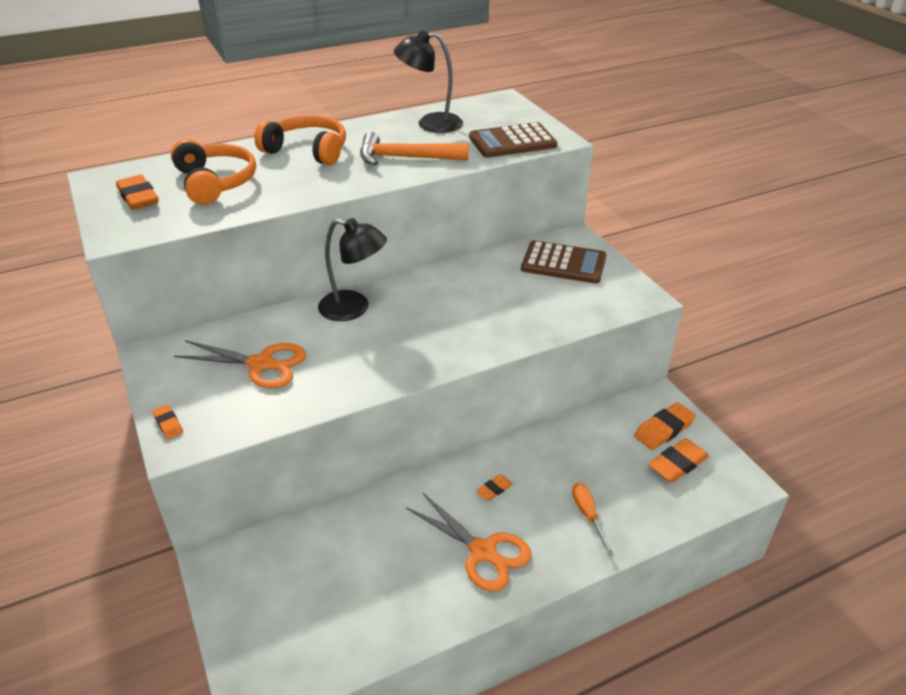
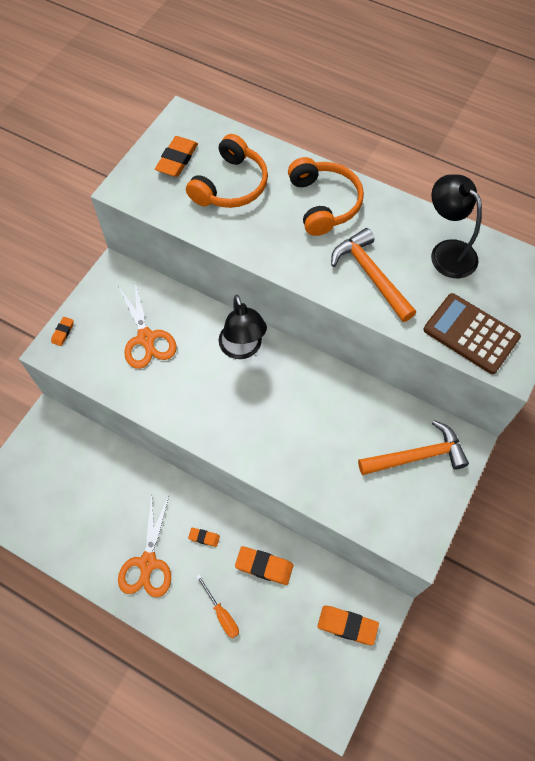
camera: 55 degrees right, 25 degrees up
(563, 263) = (417, 456): brown calculator -> orange hammer
(588, 515) = (221, 614): orange screwdriver -> orange screwdriver turned 105 degrees clockwise
(677, 464) = (316, 653): orange eraser -> orange eraser (264, 566)

